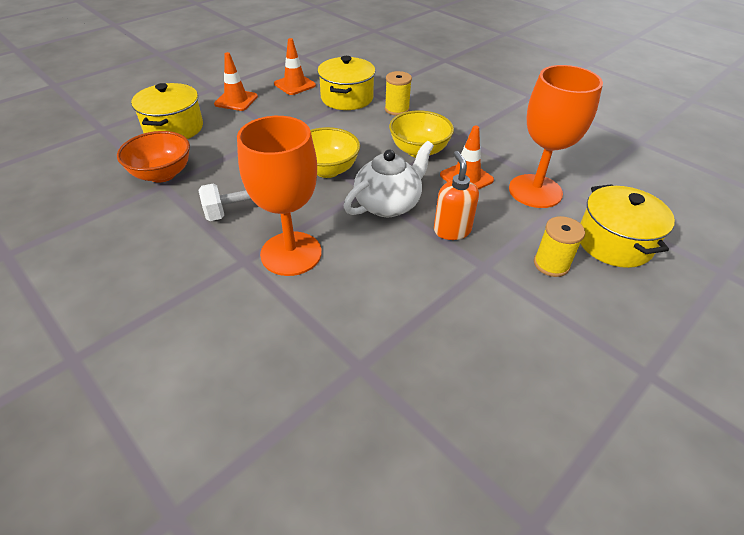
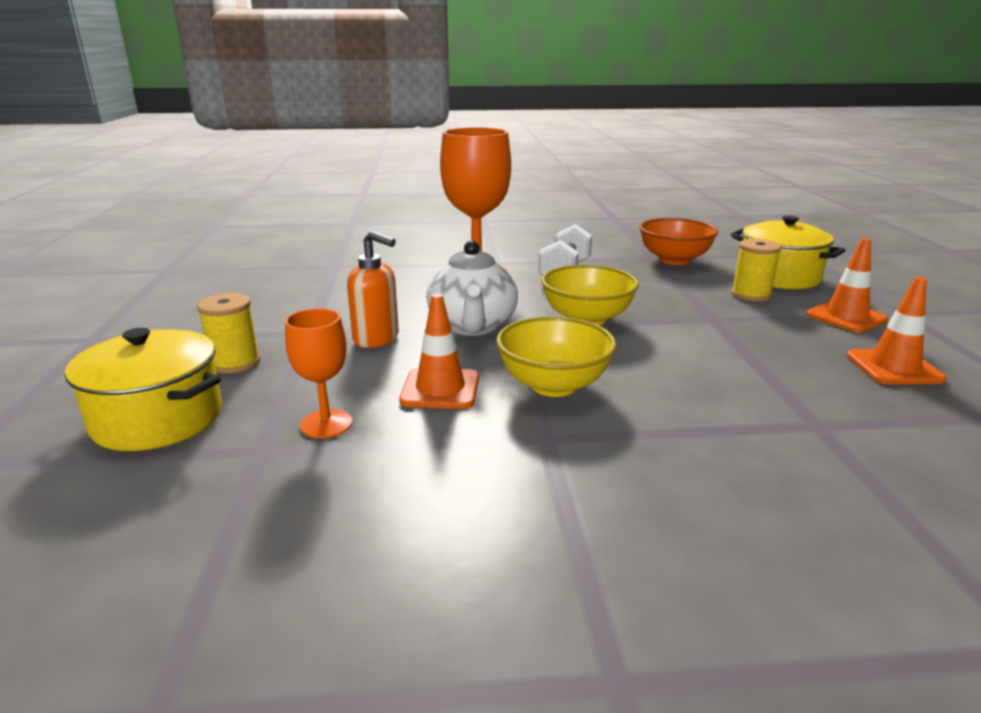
camera: 130 degrees right, 20 degrees down
(347, 98) = (803, 393): yellow pot -> none
(397, 109) = (715, 421): yellow spool -> yellow spool (751, 295)
(535, 191) = (326, 424): orange goblet -> orange goblet, size x0.52

